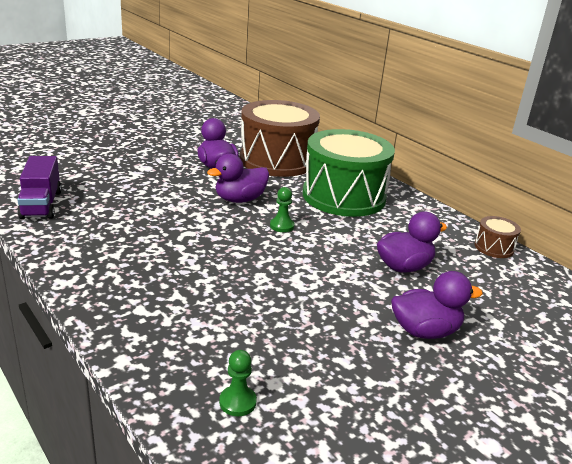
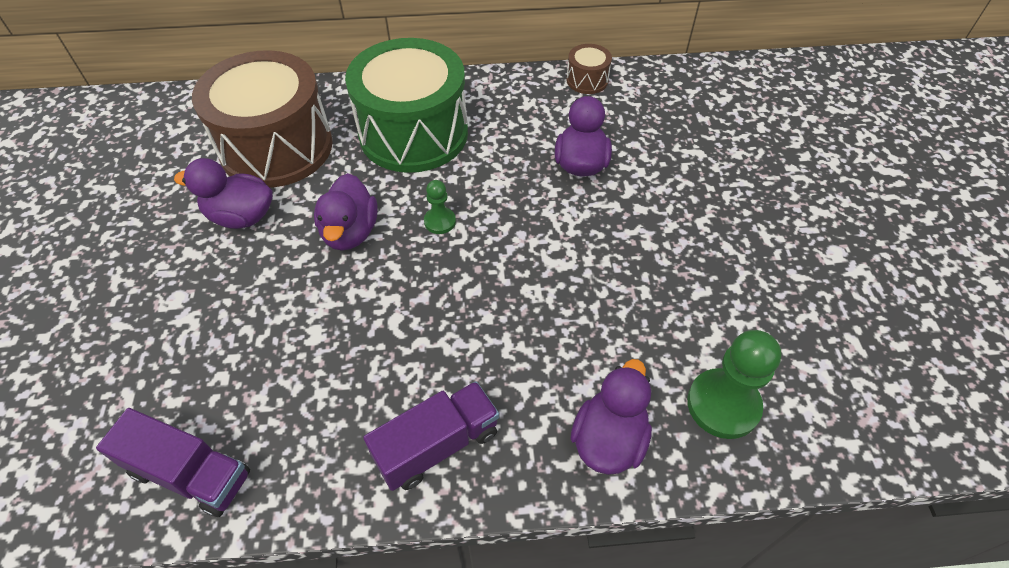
camera: 55 degrees left, 25 degrees up
(107, 274) = (437, 445): none -> purple truck
(237, 402) = (723, 405): green pawn -> green pawn, size x1.86
(425, 331) = (686, 208): purple duck -> purple duck (609, 439)

